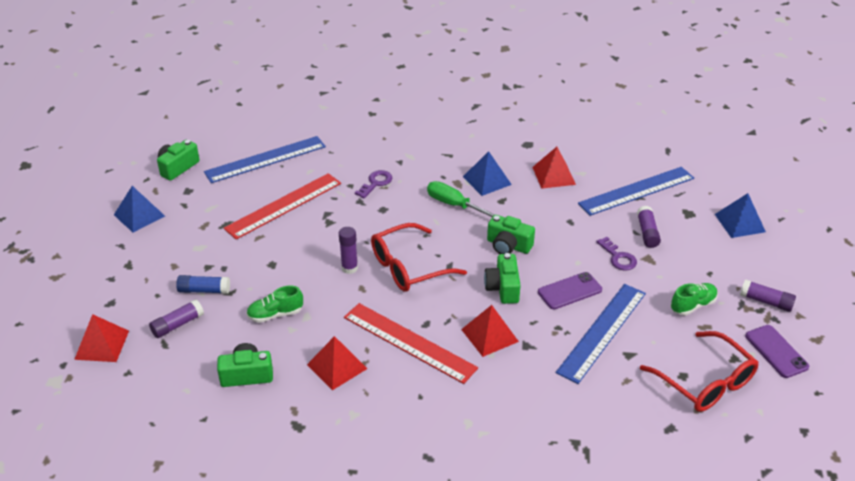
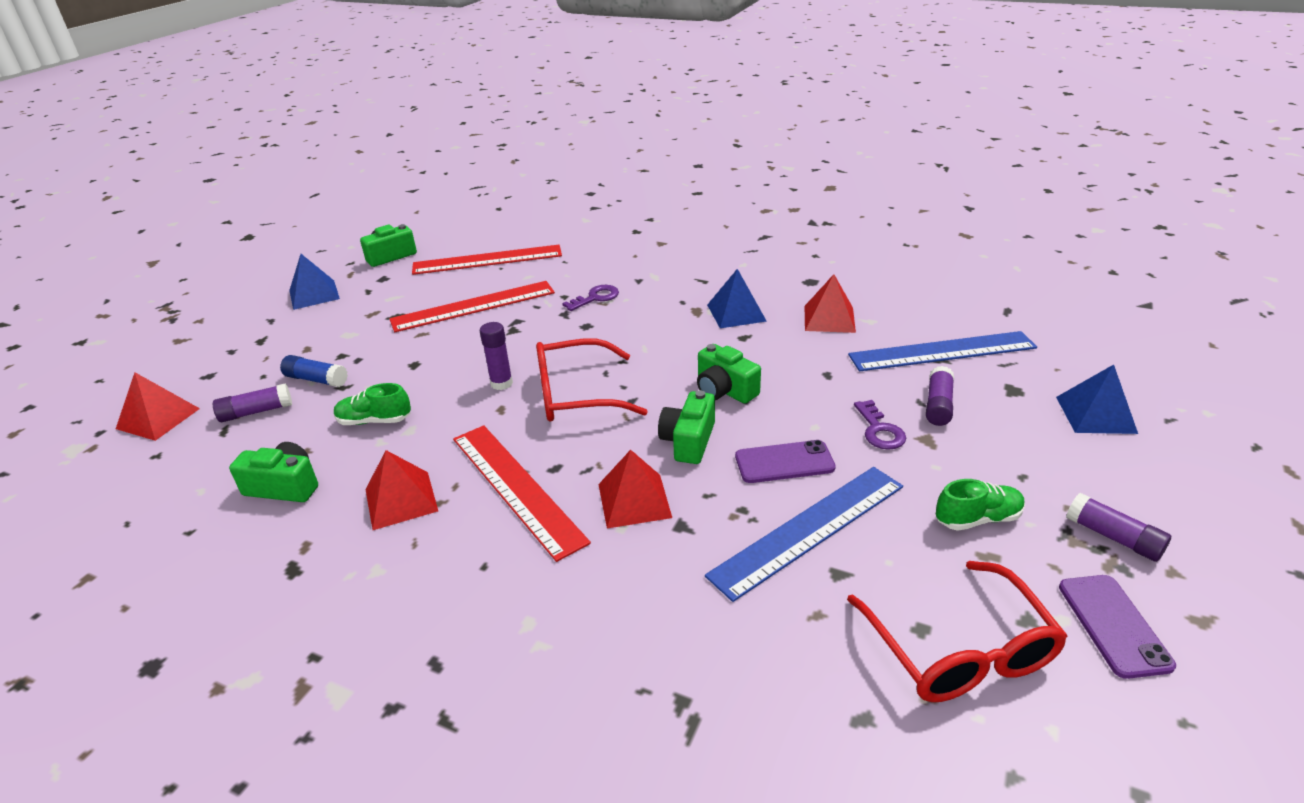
camera: 20 degrees right, 5 degrees down
(265, 159) = (487, 260): blue ruler -> red ruler
(455, 205) = (679, 334): green screwdriver -> none

